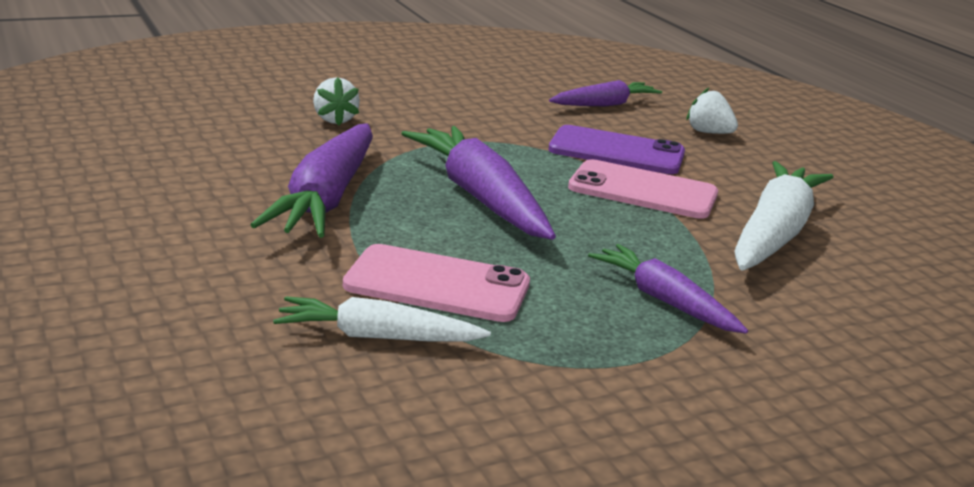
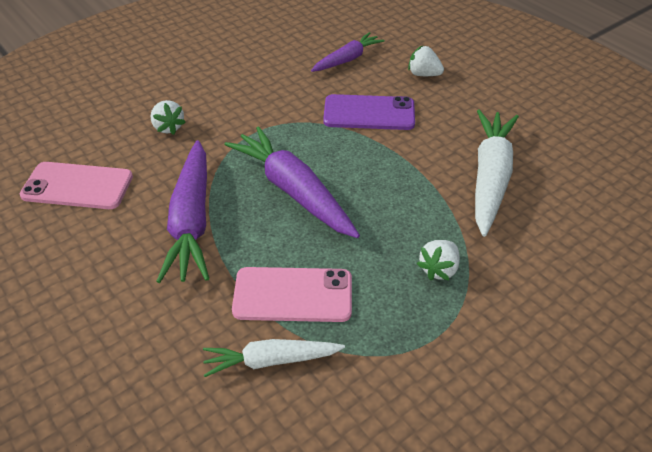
camera: 10 degrees left, 20 degrees up
(643, 191) = (397, 153): pink phone -> pink phone (77, 186)
(664, 301) = (439, 269): purple carrot -> white strawberry

